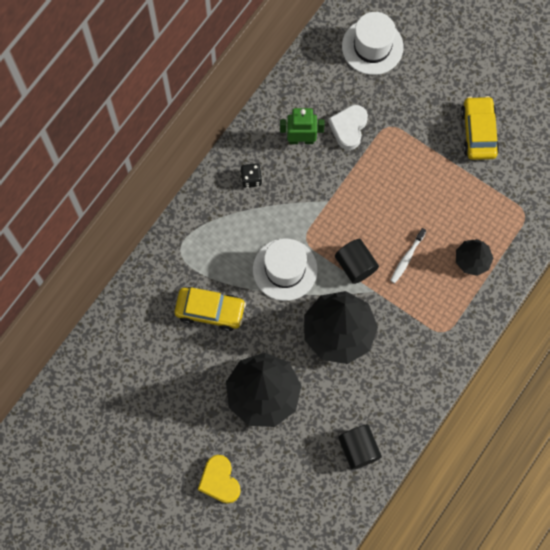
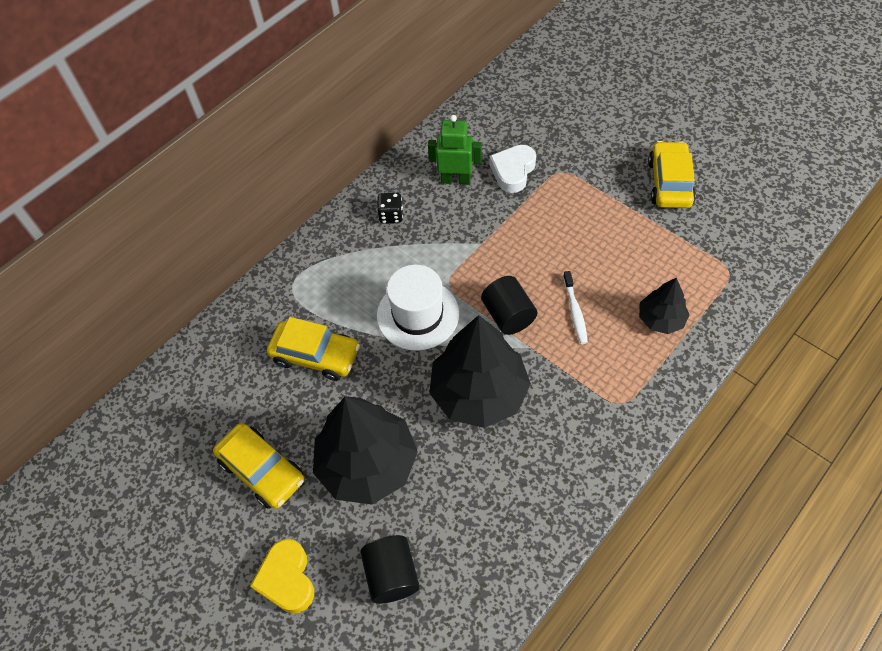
camera: 10 degrees right, 15 degrees down
(187, 405) = (262, 470): none -> yellow car
(358, 449) = (491, 551): black cylinder -> black cylinder (392, 575)
(372, 46) = (547, 97): white hat -> none
(407, 258) = (575, 311): white toothbrush -> white toothbrush turned 45 degrees counterclockwise

